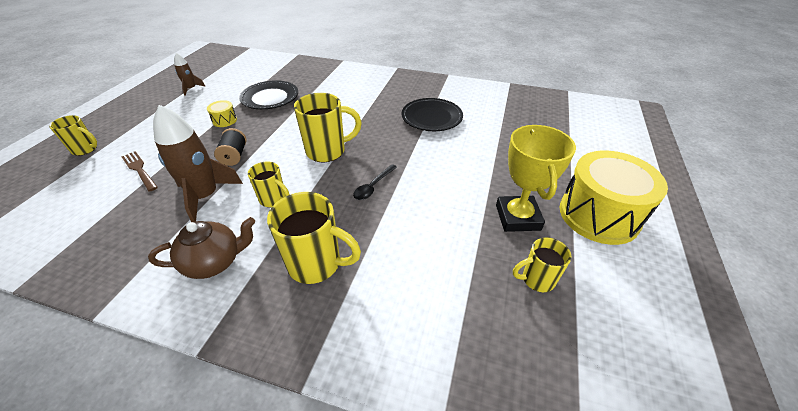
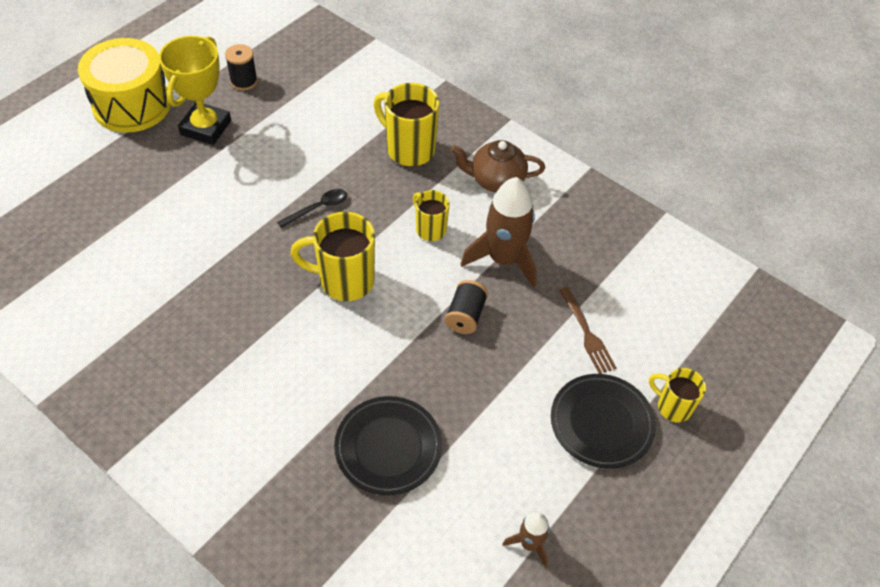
camera: 160 degrees left, 10 degrees up
(224, 120) = (472, 406): yellow drum -> none
(431, 118) = (167, 294): black plate -> black plate (601, 423)
(536, 279) = (244, 81): yellow mug -> black spool

